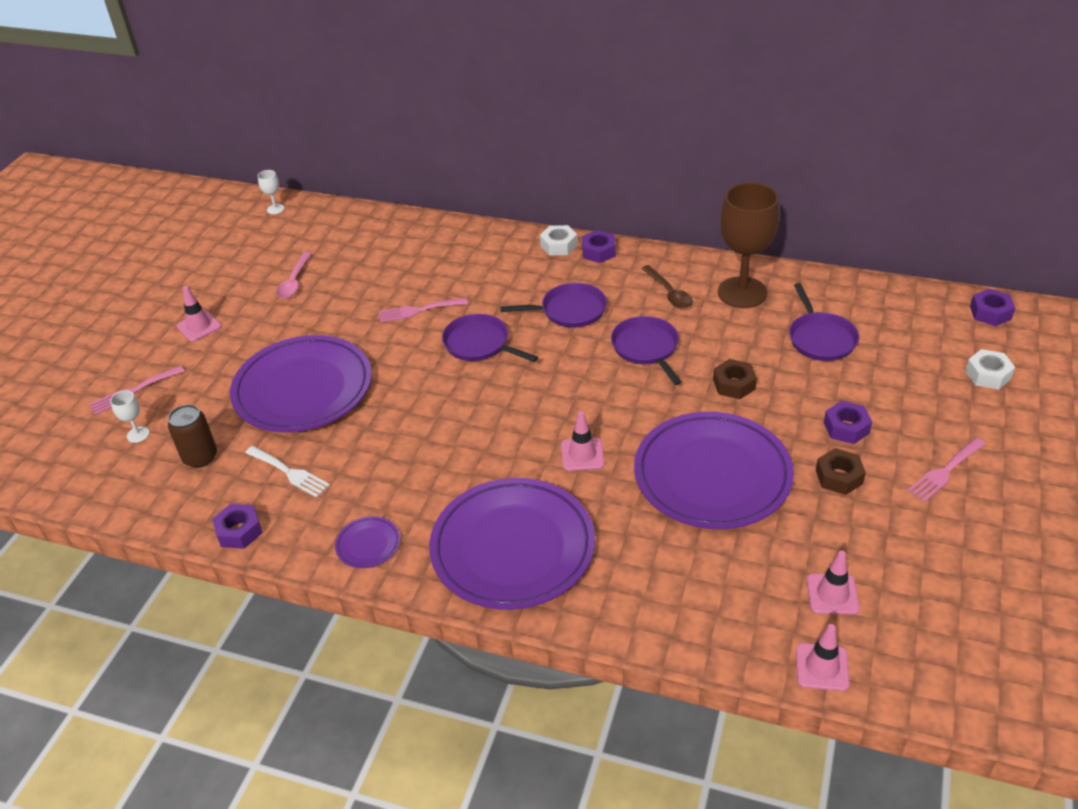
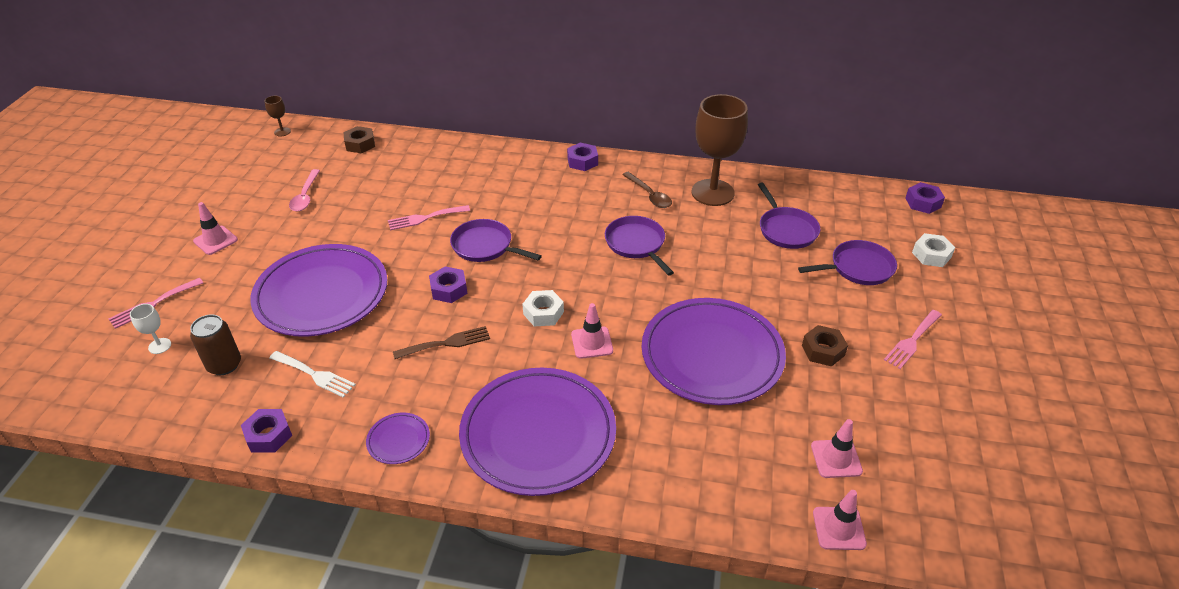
camera: 10 degrees left, 0 degrees up
(275, 209) = (282, 132): white goblet -> brown goblet
(428, 447) = (447, 343): none -> brown fork
(559, 245) = (546, 157): white nut -> white nut (543, 313)
(570, 310) = (564, 213): purple pan -> purple pan (858, 268)
(734, 384) = (718, 272): brown nut -> brown nut (360, 144)
(846, 428) = (821, 306): purple nut -> purple nut (449, 289)

